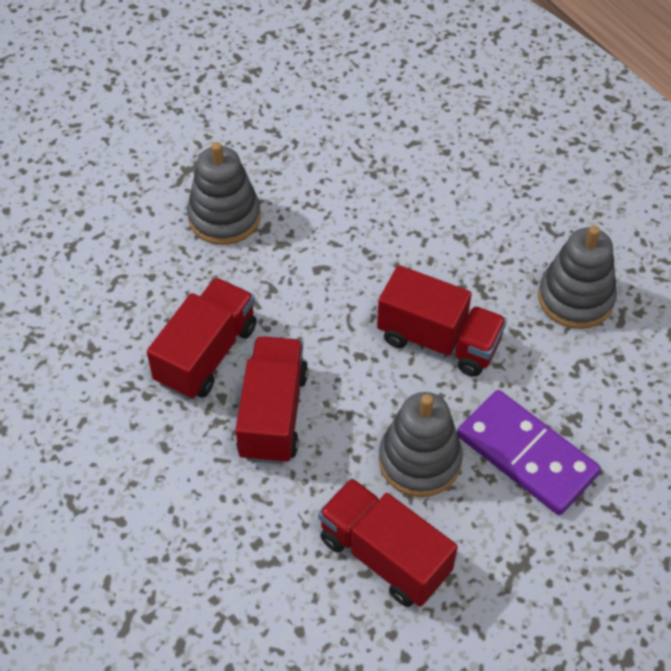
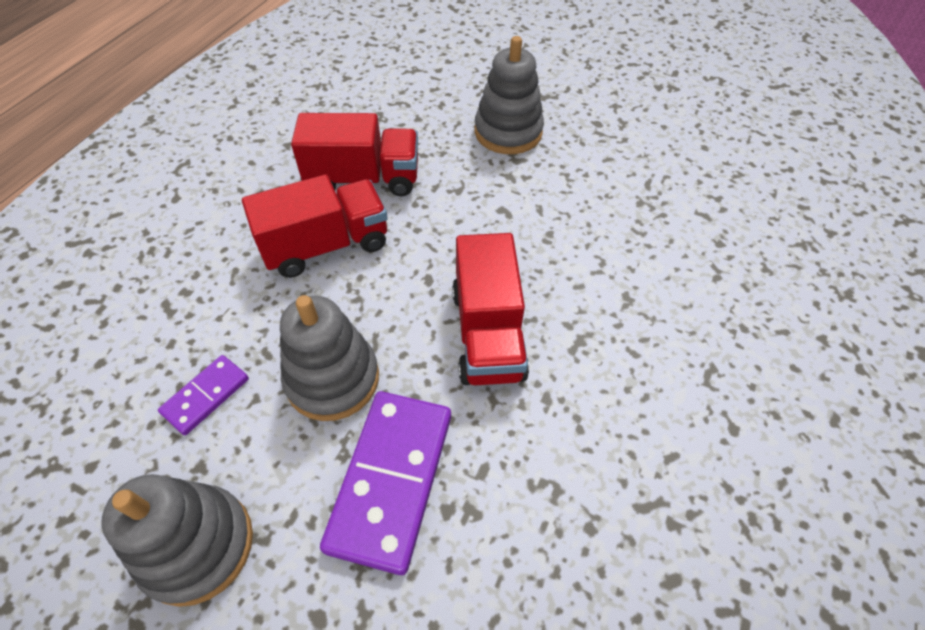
camera: 60 degrees right, 0 degrees up
(384, 555) = (206, 396): red truck -> purple domino
(575, 298) = (637, 441): grey stacking toy -> grey stacking toy (197, 546)

